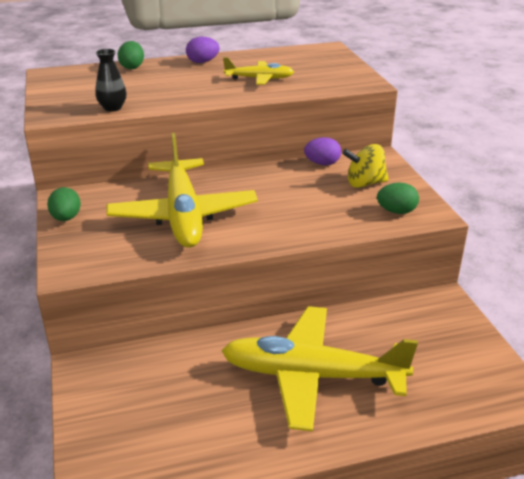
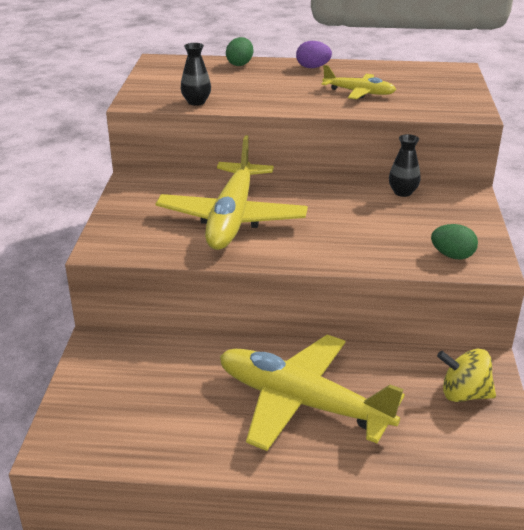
camera: 20 degrees right, 0 degrees up
(66, 218) = (124, 201): green egg -> none
(322, 163) = (402, 192): purple egg -> black vase
(364, 183) = (436, 220): yellow spinning top -> yellow spinning top (464, 394)

